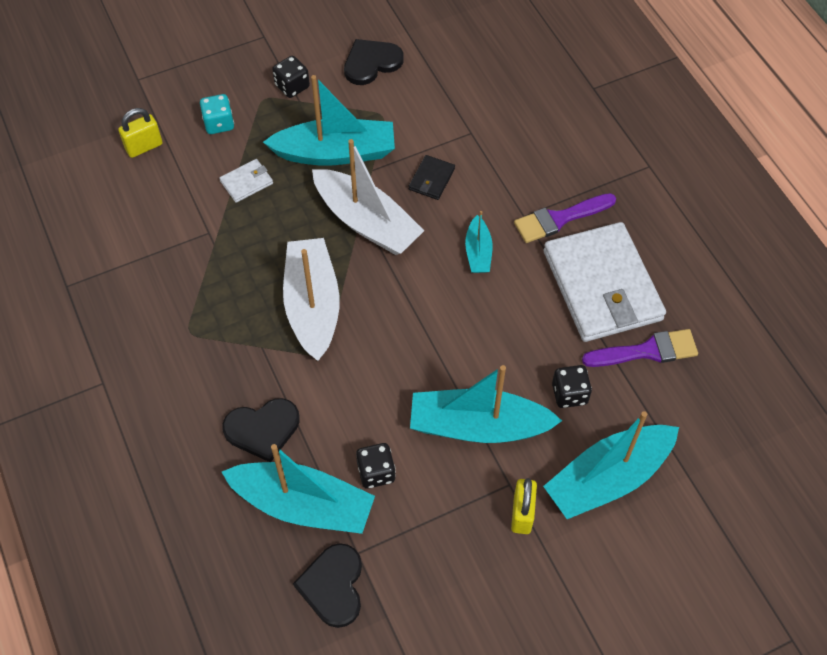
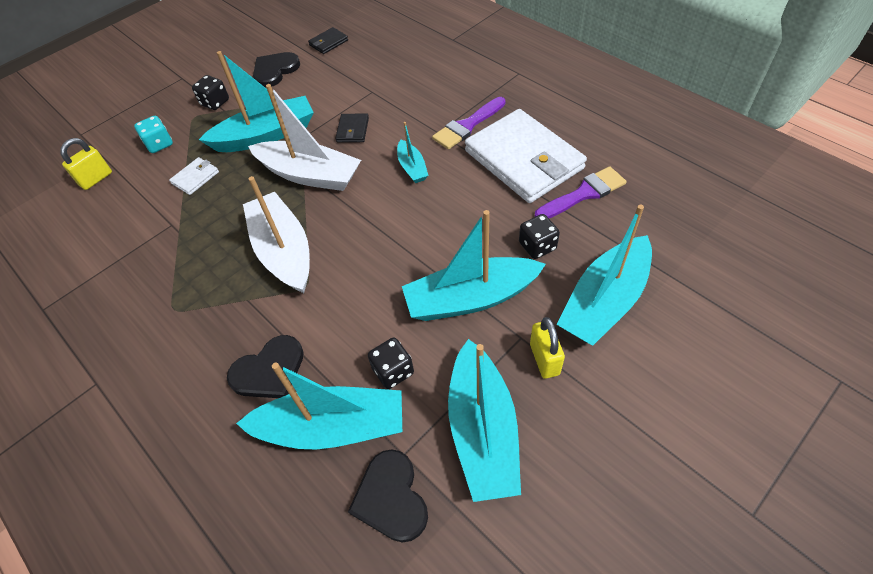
camera: 15 degrees left, 5 degrees down
(436, 558) = (482, 430): none -> turquoise boat
(445, 41) = (328, 43): none -> black wallet

